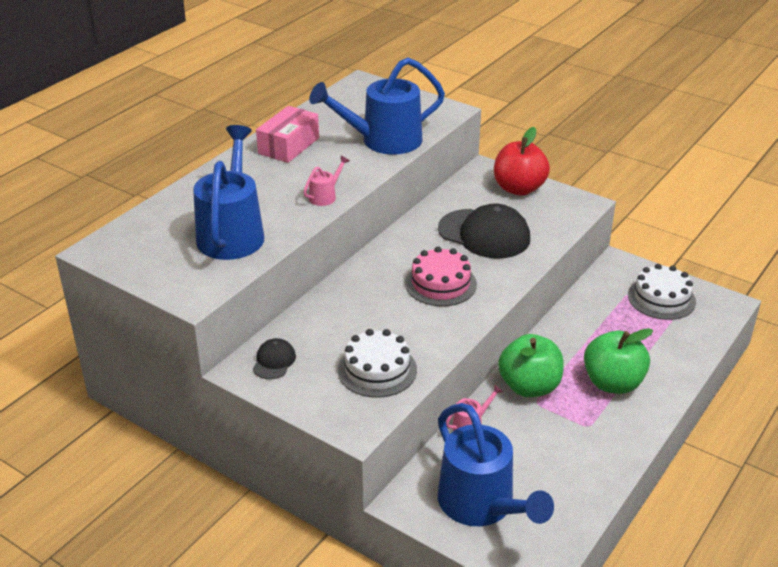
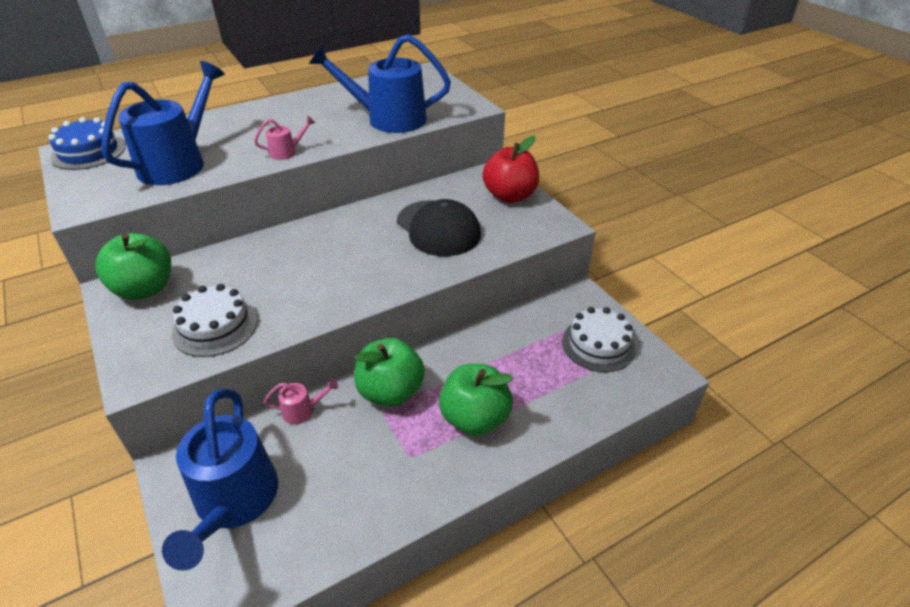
camera: 25 degrees right, 5 degrees up
(122, 246) = (88, 152): none -> blue cake
(274, 361) = (145, 289): black cap -> green apple
(288, 146) = (308, 106): pink box -> none
(440, 284) = (354, 262): pink cake -> none

